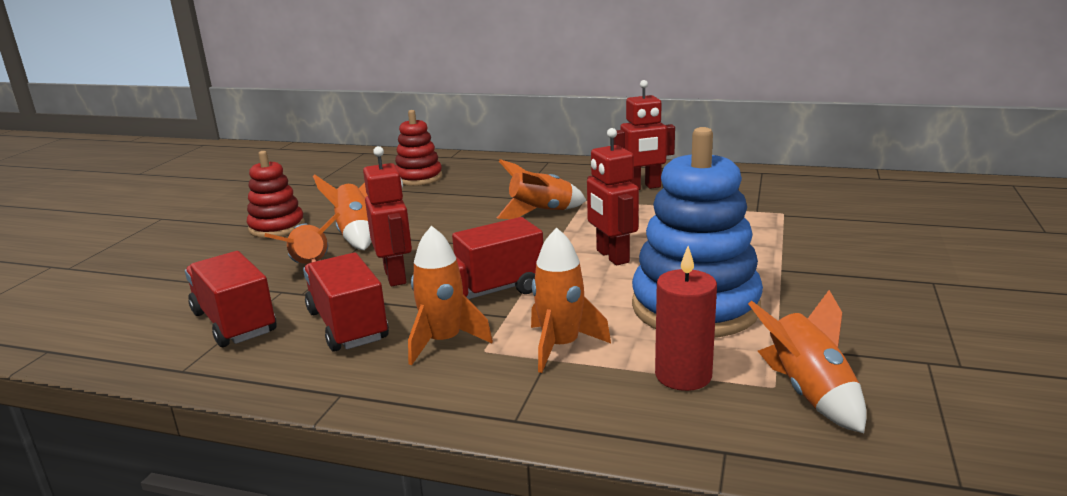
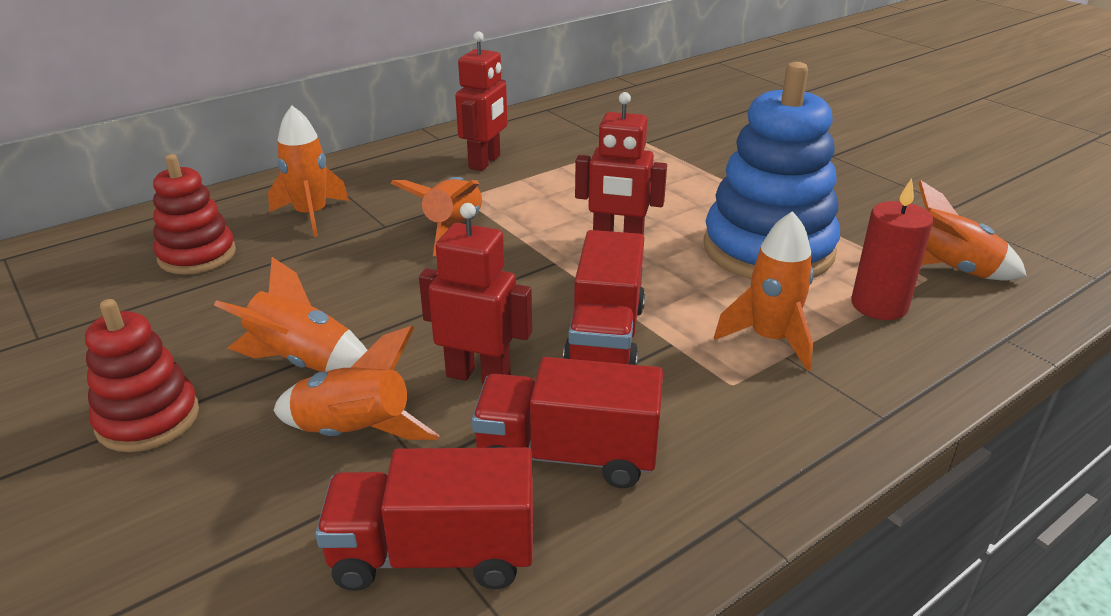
camera: 55 degrees left, 10 degrees up
(444, 342) = (687, 401): orange rocket -> orange rocket (311, 215)

